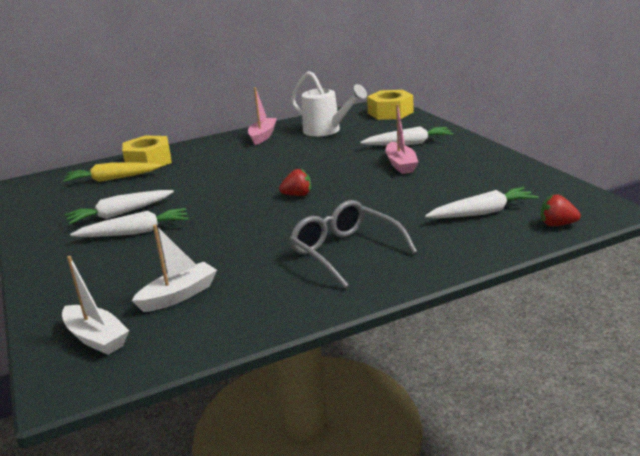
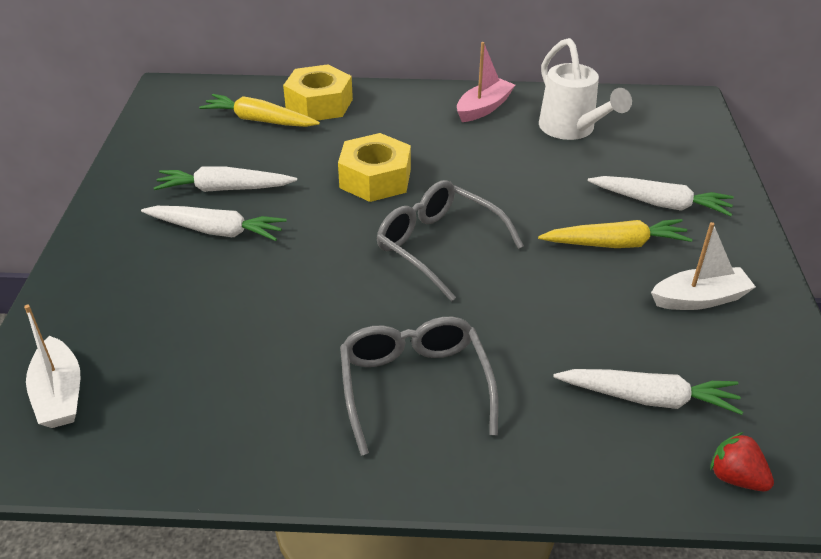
camera: 25 degrees right, 15 degrees up
(179, 295) = (182, 367): white boat -> white boat (699, 299)
(297, 195) = (439, 246): red strawberry -> grey glasses
(390, 113) = (687, 124): yellow nut -> yellow nut (375, 179)
(401, 165) = (615, 244): pink boat -> yellow carrot

